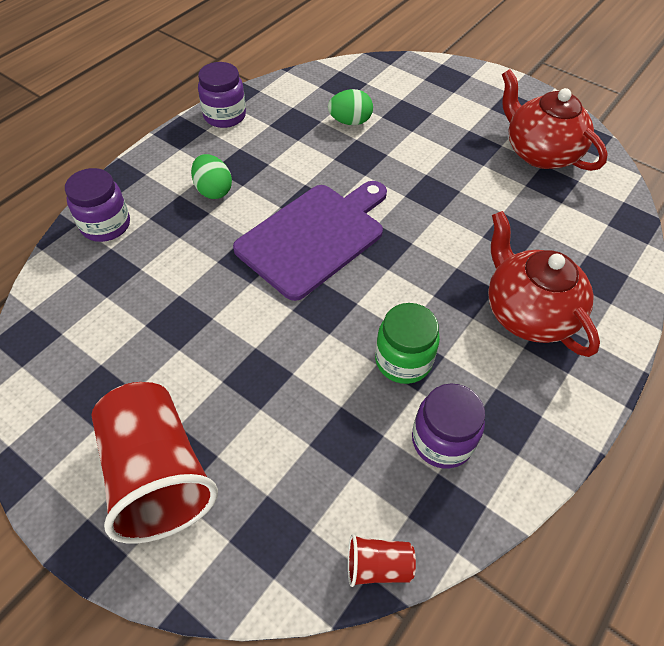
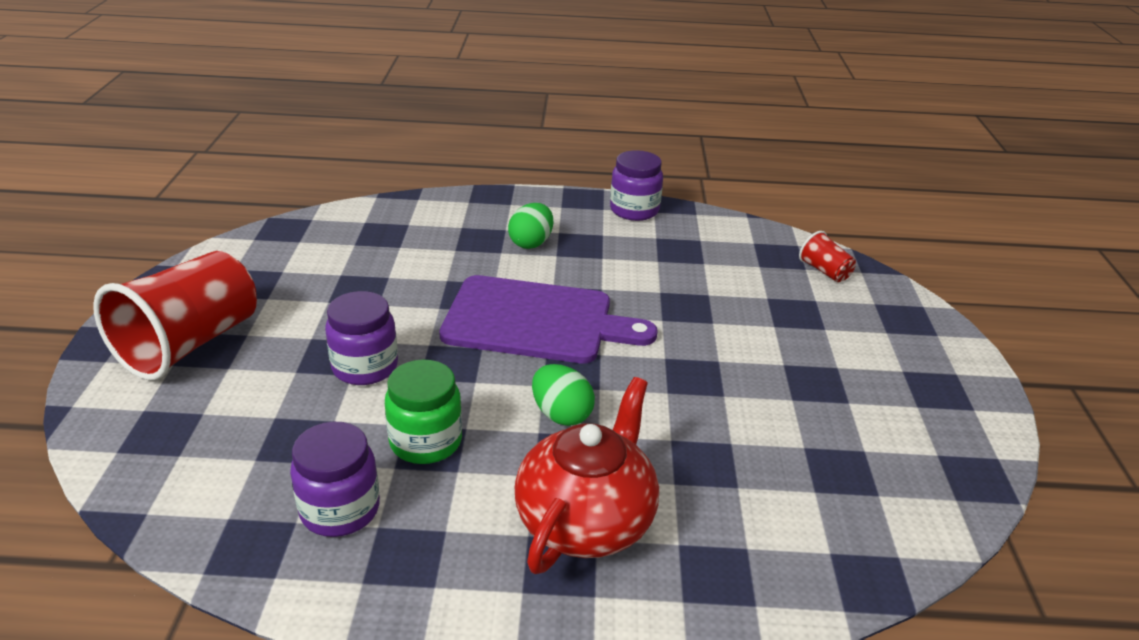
camera: 55 degrees right, 20 degrees down
(106, 225) = (431, 211): purple jar -> purple jar (365, 367)
(350, 122) = (728, 280): green egg -> green egg (561, 414)
(378, 566) = (159, 516): red cup -> red cup (824, 271)
(540, 152) = (882, 440): red teapot -> none

